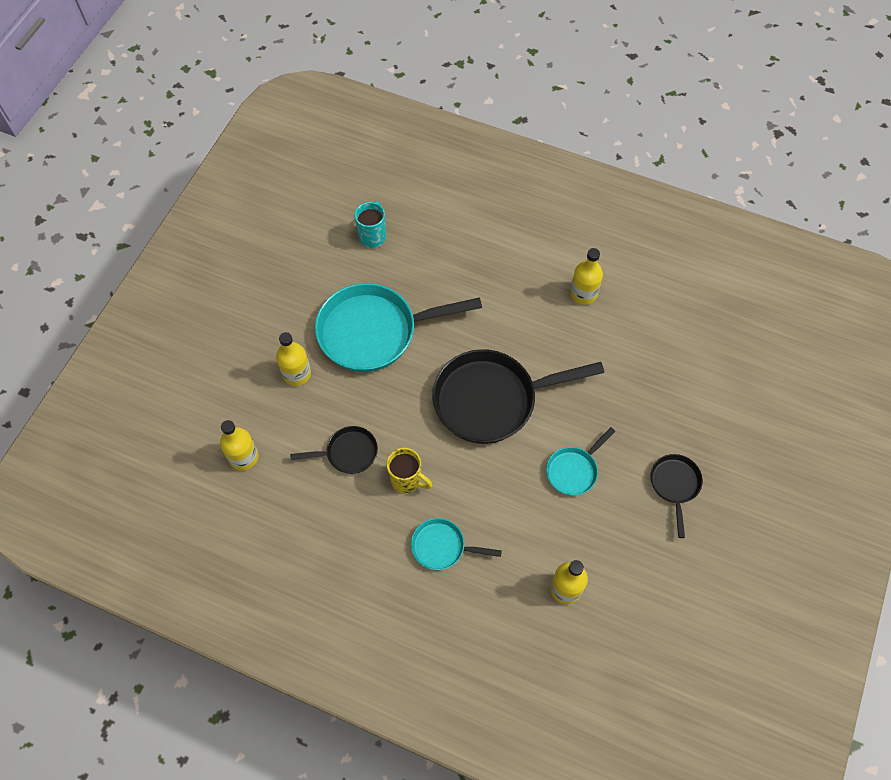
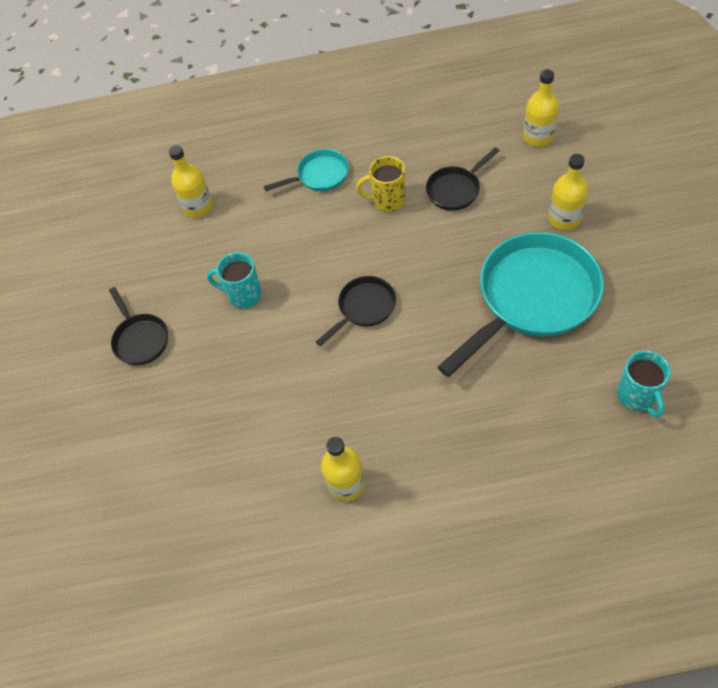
camera: 155 degrees right, 5 degrees down
(492, 400) = (364, 308): black pan -> black pan, size x0.49
(574, 470) = (244, 295): turquoise pan -> turquoise mug

